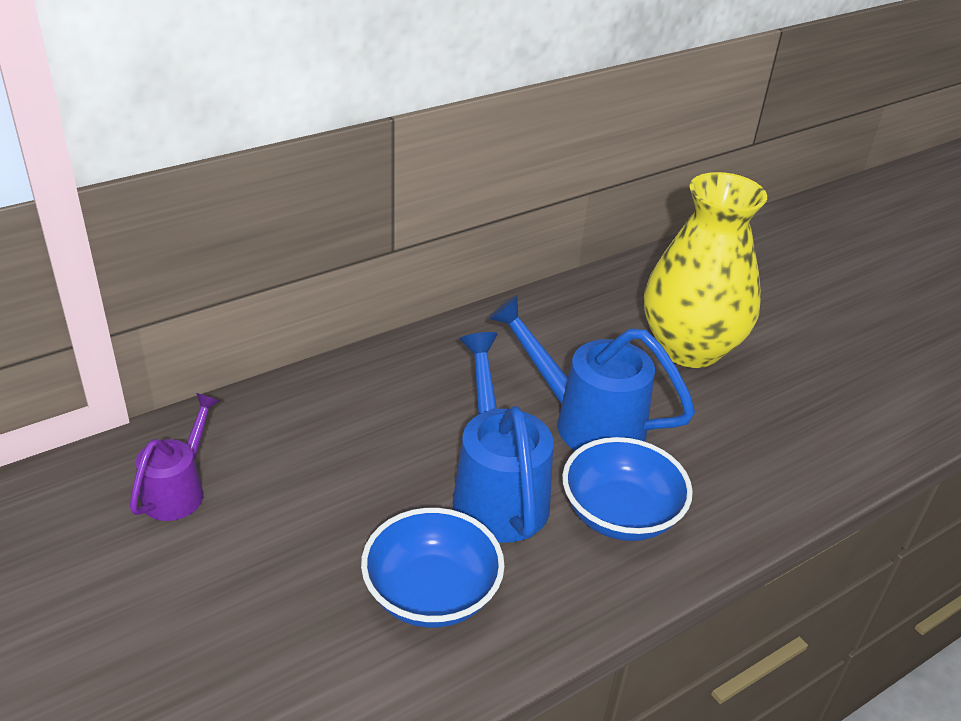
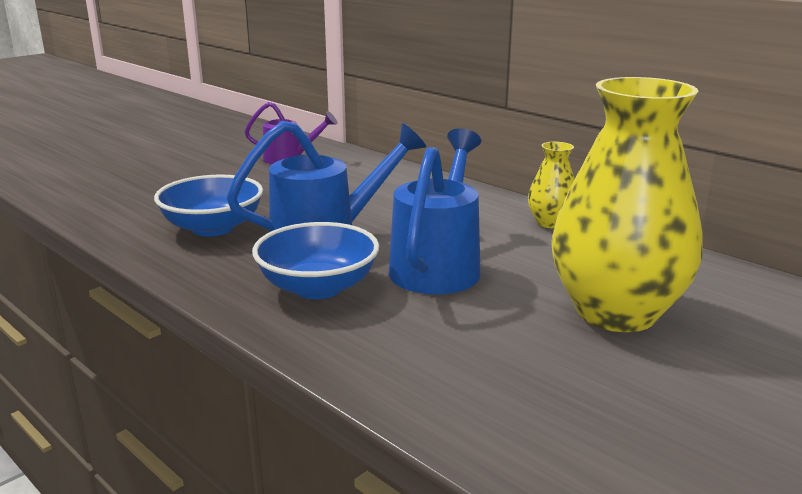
camera: 80 degrees right, 15 degrees down
(505, 326) = (550, 223): none -> yellow vase

